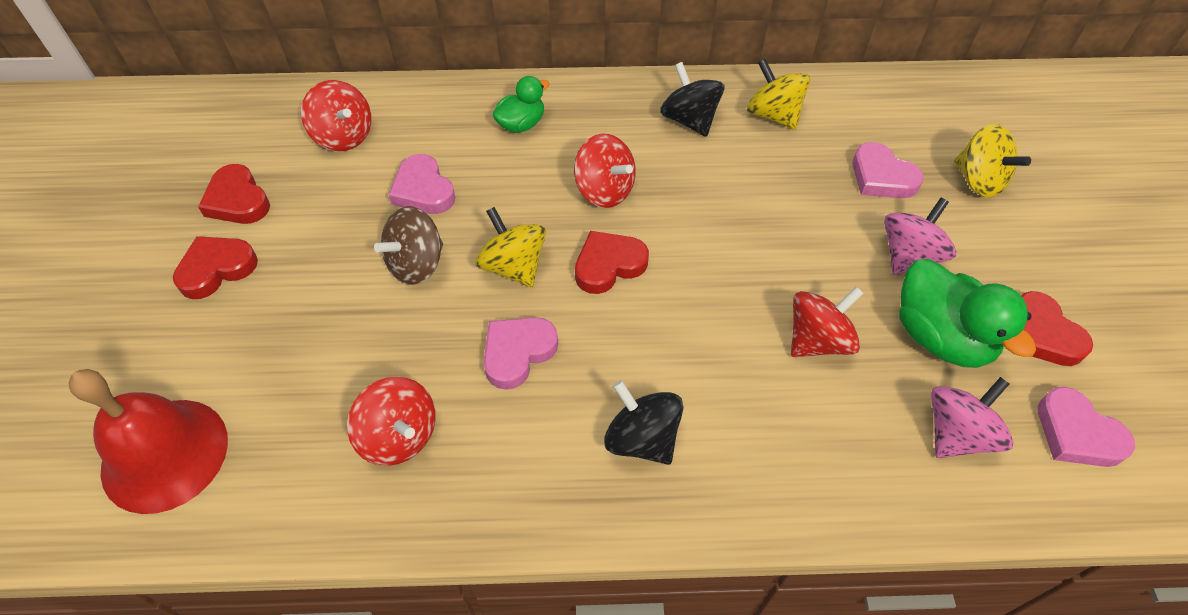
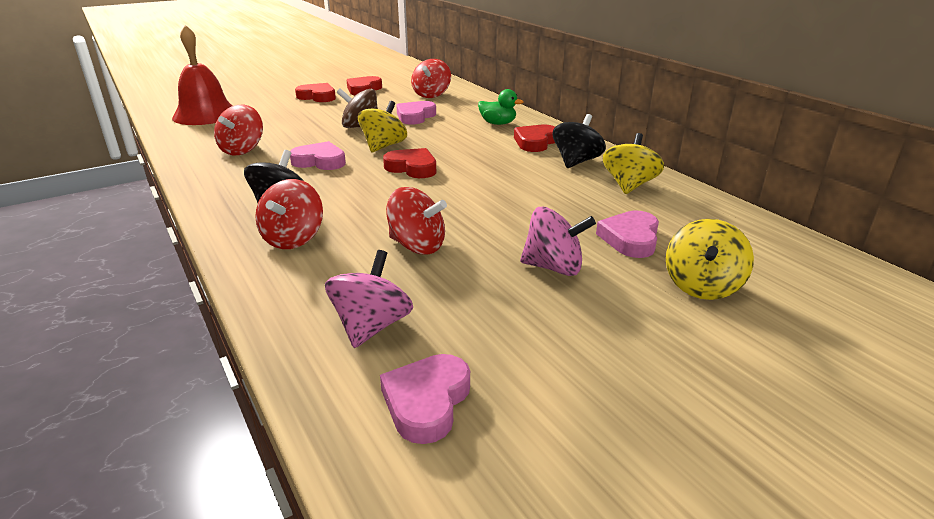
camera: 60 degrees right, 25 degrees down
(604, 190) = (474, 153): red spinning top -> red spinning top (293, 239)
(940, 337) = (476, 299): green duck -> none
(957, 434) = (371, 326): pink spinning top -> pink spinning top turned 90 degrees counterclockwise
(1042, 334) = (540, 357): red heart -> red heart (535, 142)

